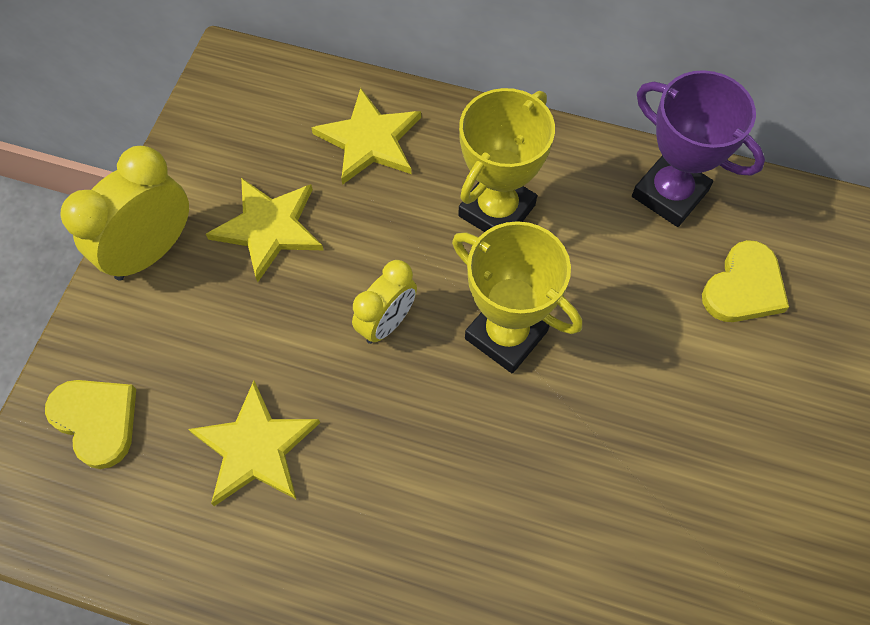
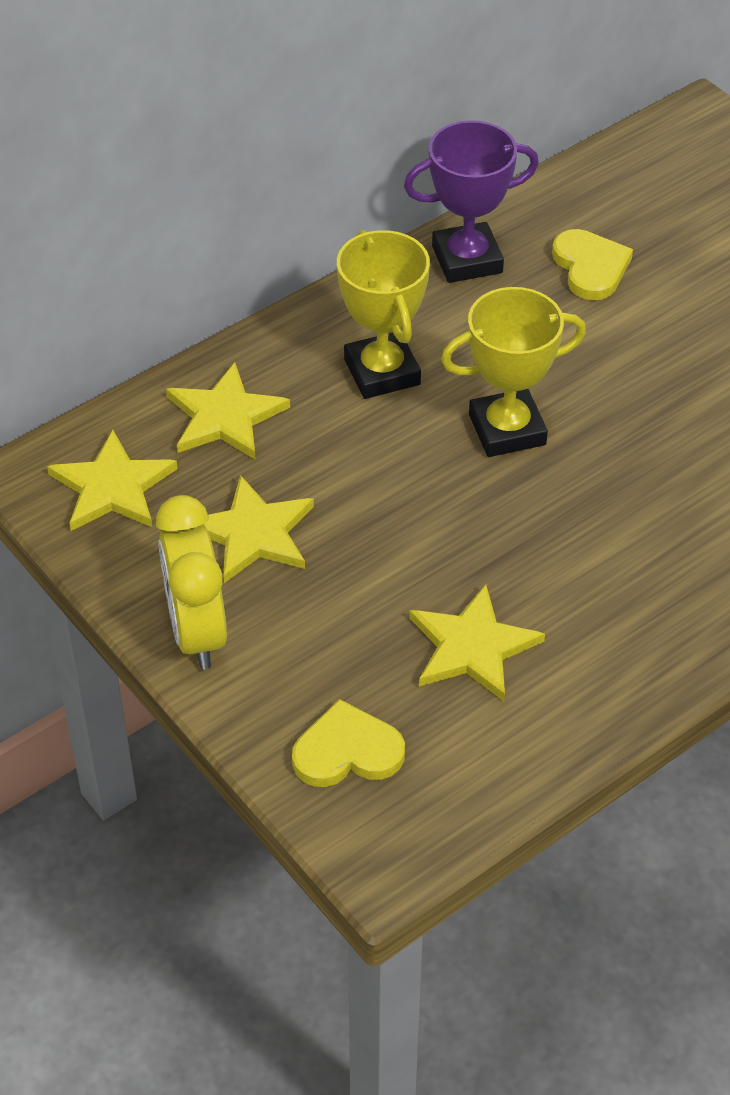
camera: 55 degrees left, 15 degrees down
(251, 117) = (113, 487): none -> yellow star
(387, 323) = (427, 500): yellow clock -> none

